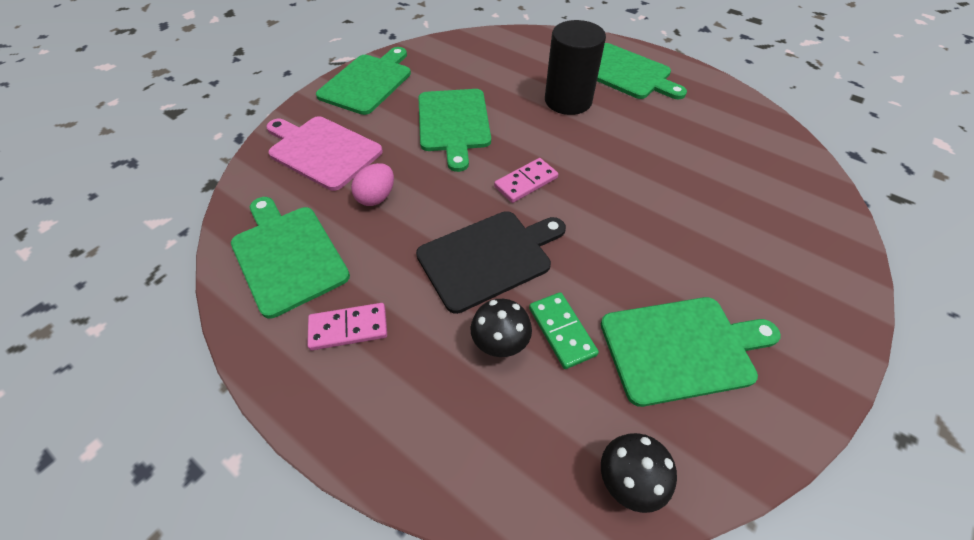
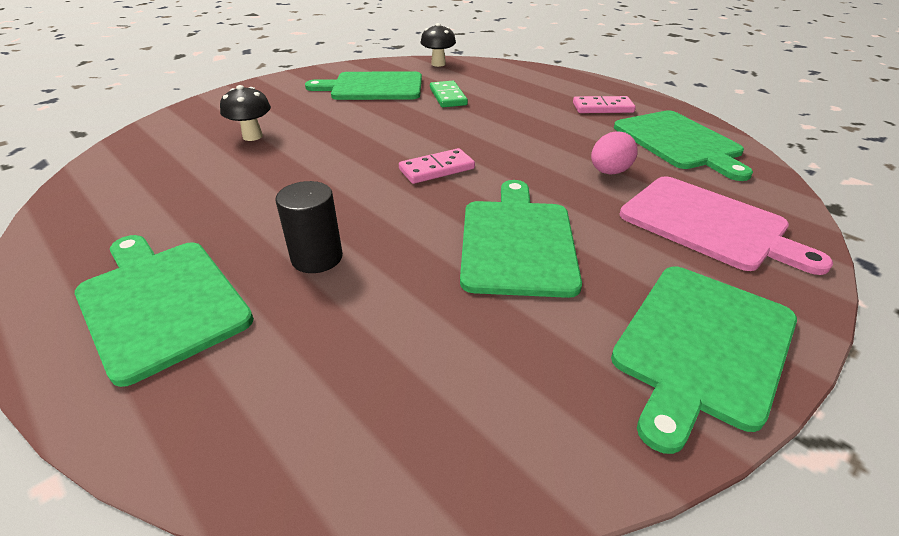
camera: 170 degrees left, 15 degrees down
(488, 257) = (492, 127): black cutting board -> none
(500, 345) = (492, 95): black mushroom -> black mushroom (252, 136)
(568, 101) = (317, 258): black cylinder -> black cylinder, size x0.62

